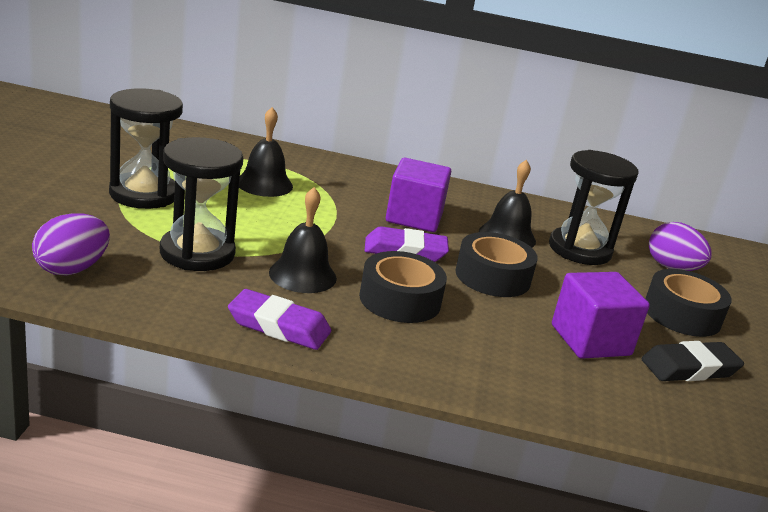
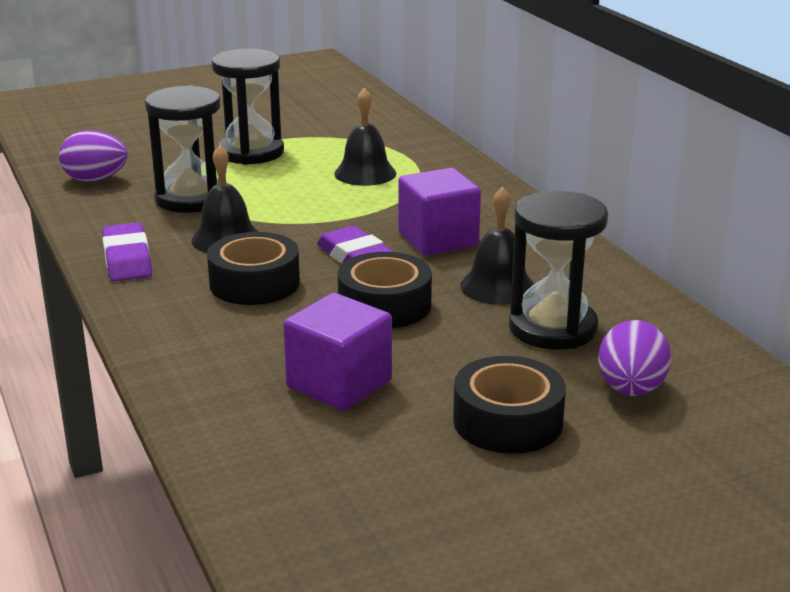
camera: 60 degrees right, 0 degrees up
(689, 368) = (376, 451): black eraser -> none

